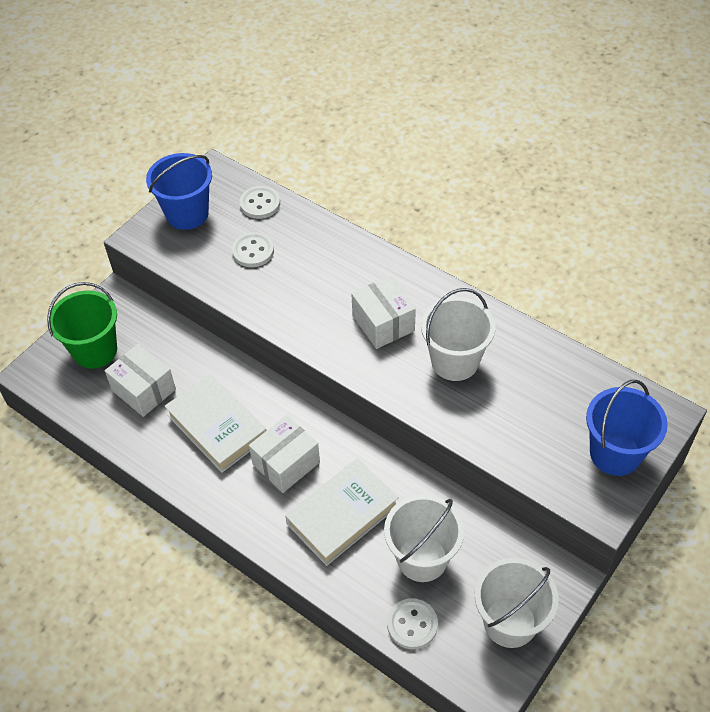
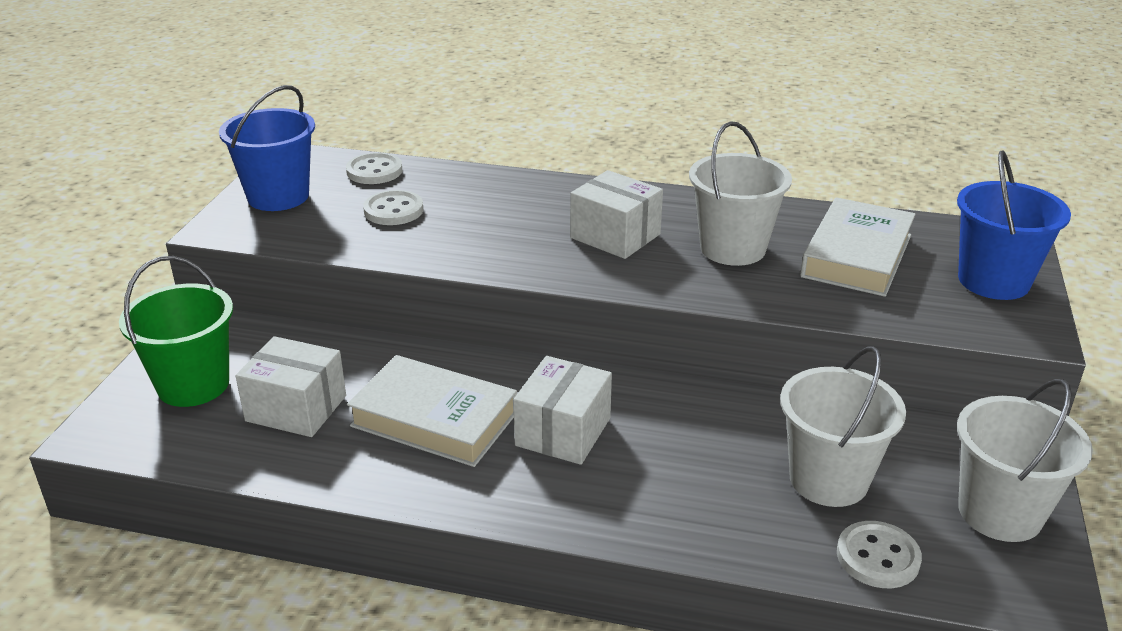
camera: 25 degrees left, 20 degrees down
(342, 515) = (683, 464): white book -> white book (856, 255)

